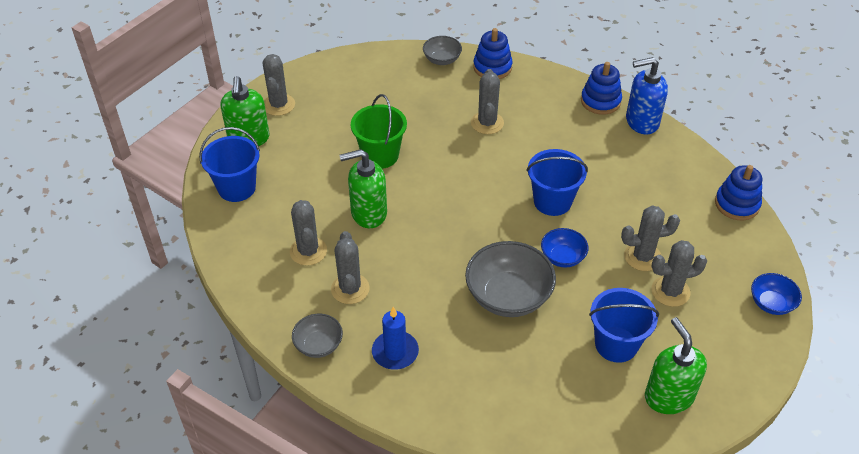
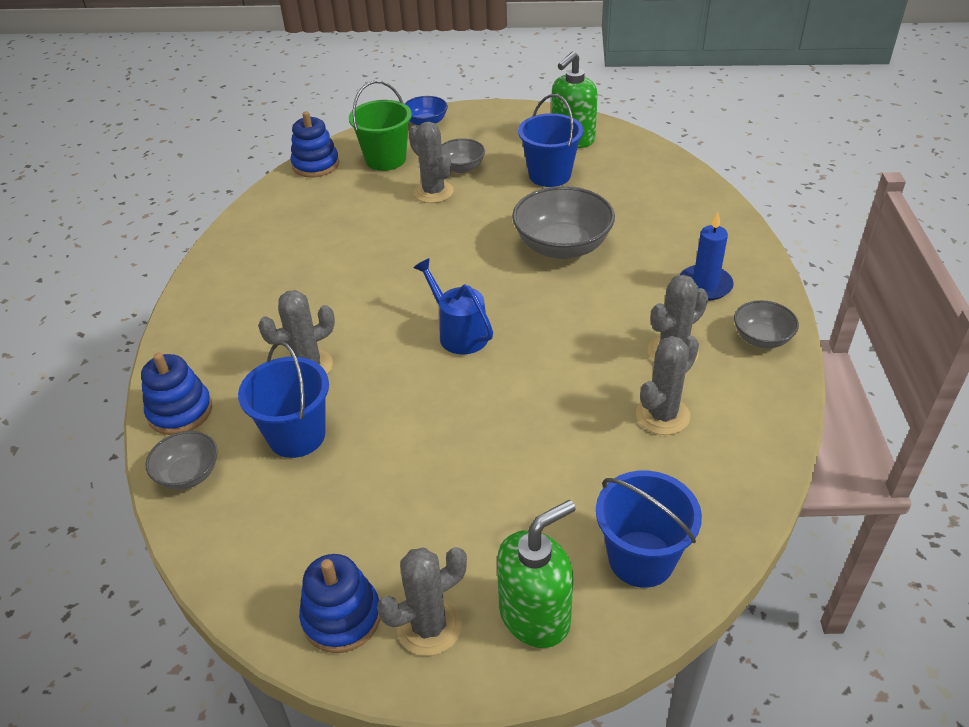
camera: 120 degrees left, 5 degrees down
(368, 213) = (554, 395): green soap dispenser -> none
(380, 155) = (446, 436): green bucket -> green bucket (385, 159)
(460, 197) = (459, 333): none -> blue watering can
(552, 201) = (406, 266): blue bucket -> blue bucket (297, 435)
(562, 257) = (479, 234): blue bowl -> none
(600, 101) = (202, 292): blue stacking toy -> blue stacking toy (342, 617)
(641, 121) = (224, 251): blue soap dispenser -> none
(670, 291) = (461, 167): grey cactus -> grey bowl

